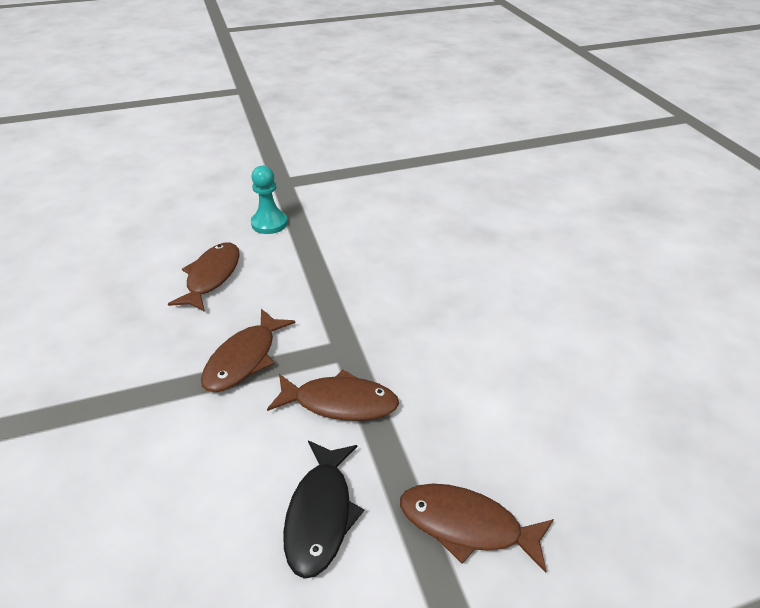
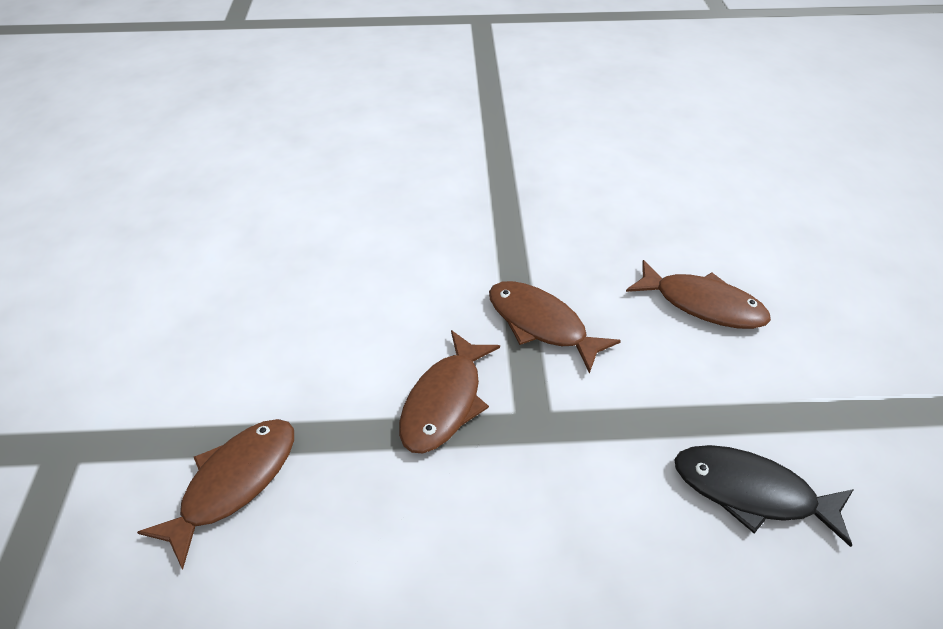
camera: 105 degrees right, 5 degrees up
(269, 223) = (841, 376): turquoise pawn -> none
(320, 514) = (313, 363): black fish -> black fish (751, 493)

